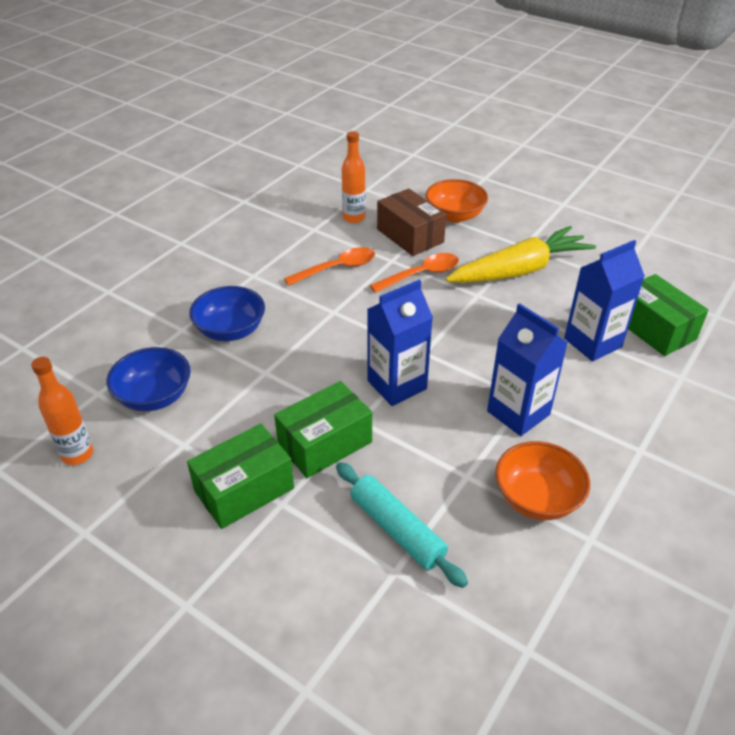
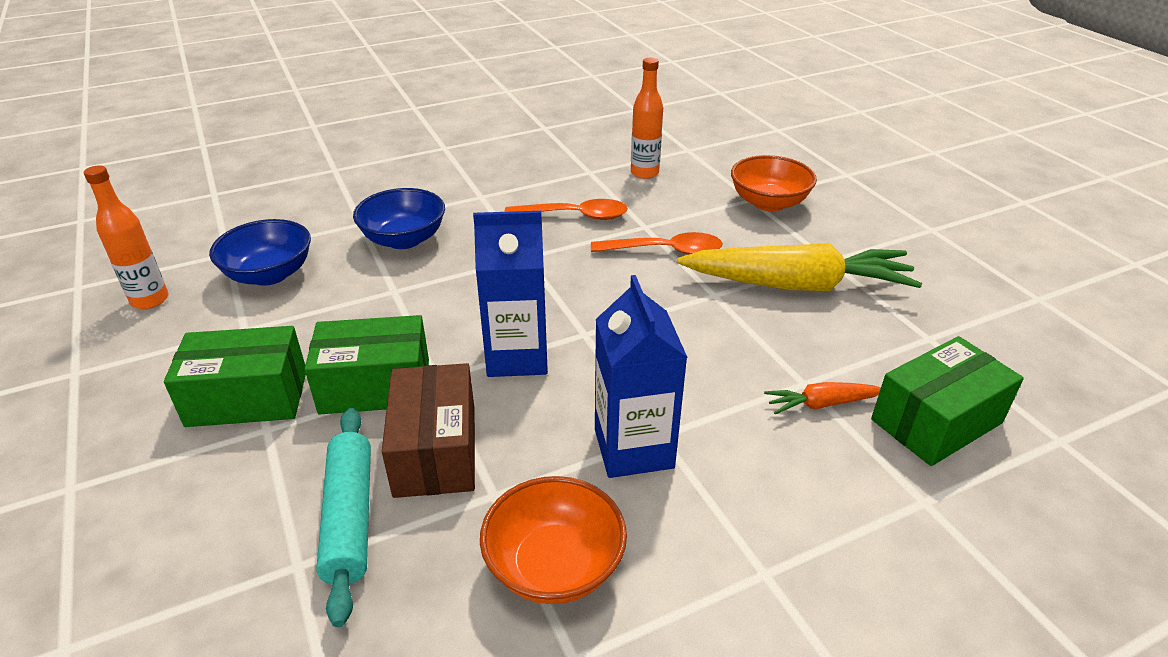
camera: 30 degrees right, 5 degrees down
(410, 236) = (692, 208): brown box -> brown box (435, 451)
(592, 343) = (821, 404): blue carton -> orange carrot
(654, 329) = (936, 421): green box -> green box turned 60 degrees clockwise

